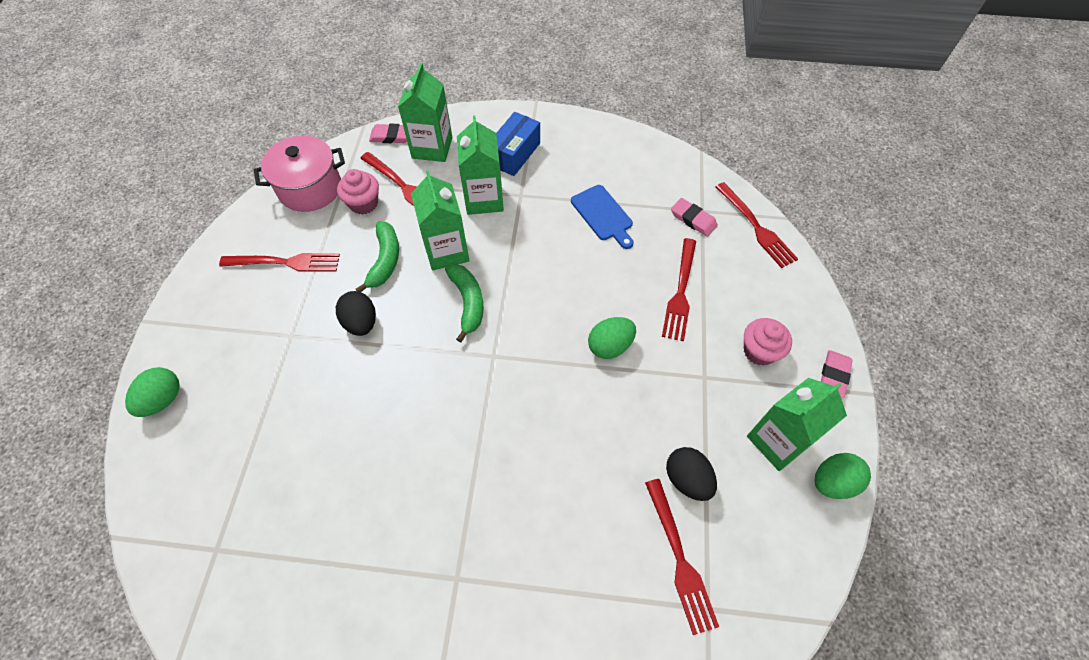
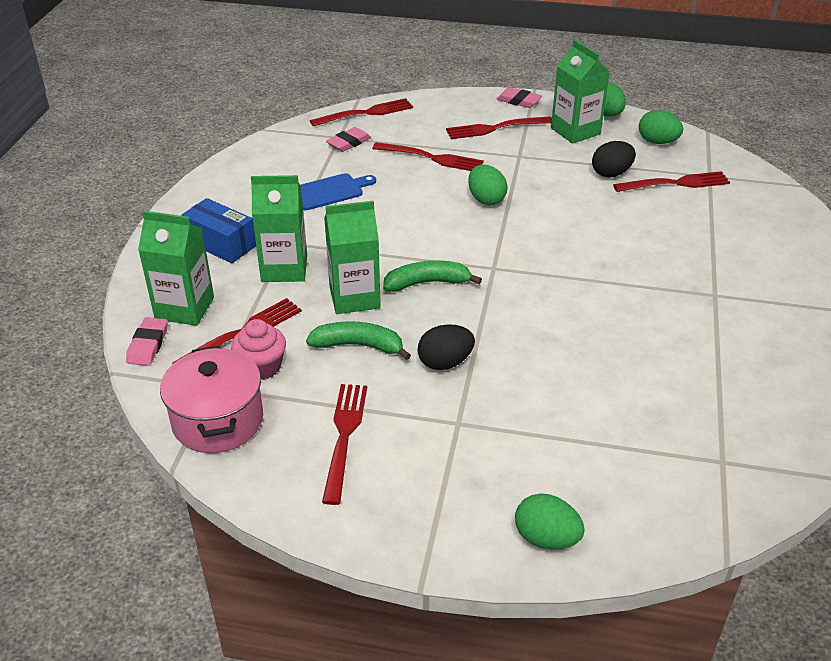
camera: 85 degrees left, 20 degrees down
(759, 351) = (495, 128): pink cupcake -> red fork
(778, 545) = (657, 142): none -> green egg

